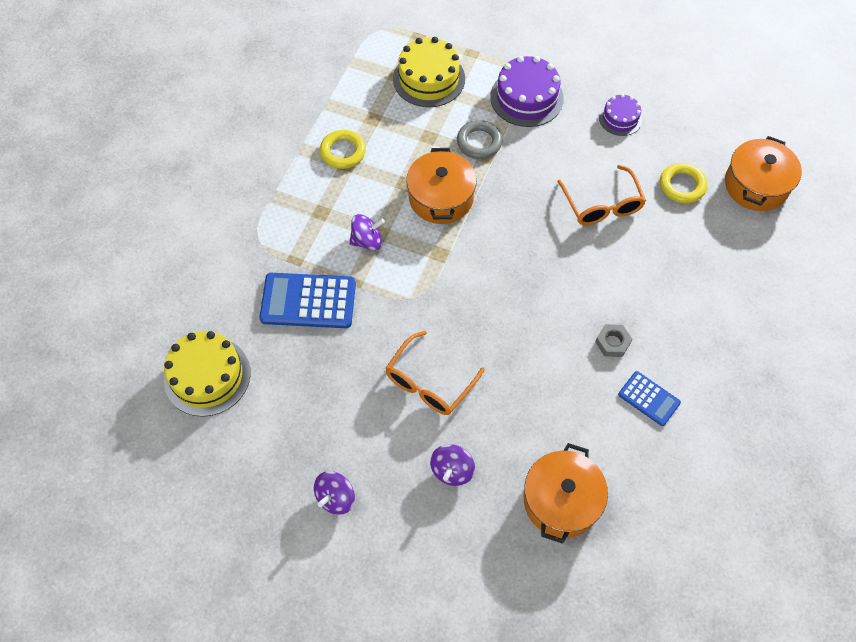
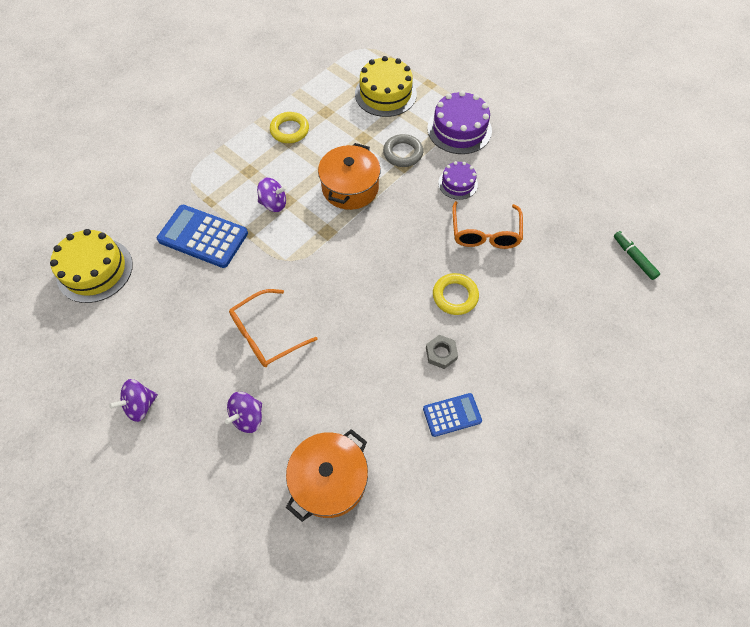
camera: 20 degrees right, 0 degrees up
(620, 118) = (533, 167): purple cake -> purple cake (458, 183)
(649, 398) = (452, 415): blue calculator -> blue calculator turned 75 degrees counterclockwise
(682, 185) = (564, 238): yellow ring -> yellow ring (455, 296)
(756, 185) = (634, 258): orange pot -> green marker

